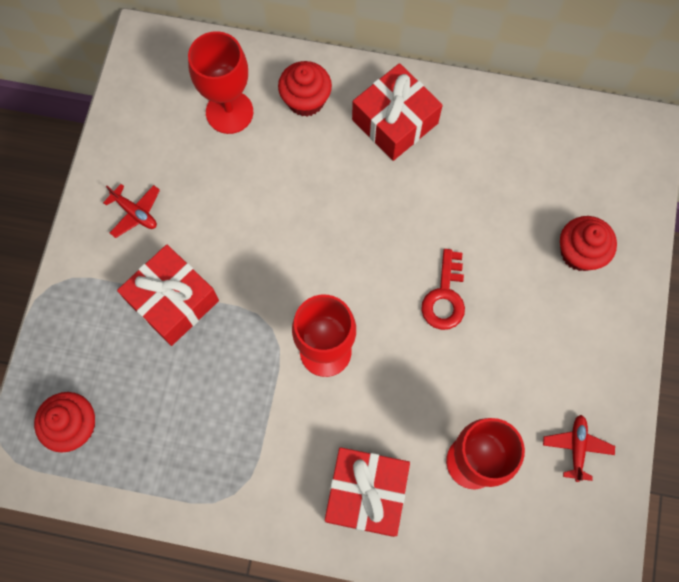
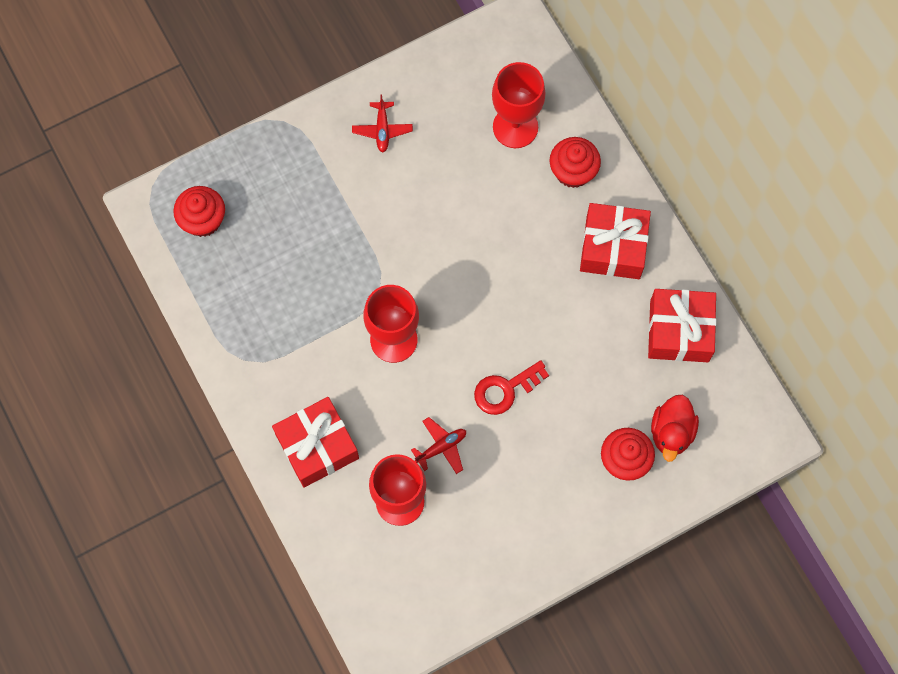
camera: 50 degrees right, 0 degrees up
(173, 301) = (341, 209): red gift -> red gift (679, 331)
(576, 448) = (471, 566): red plane -> red plane (441, 447)
(584, 200) = (671, 432): none -> red duck

